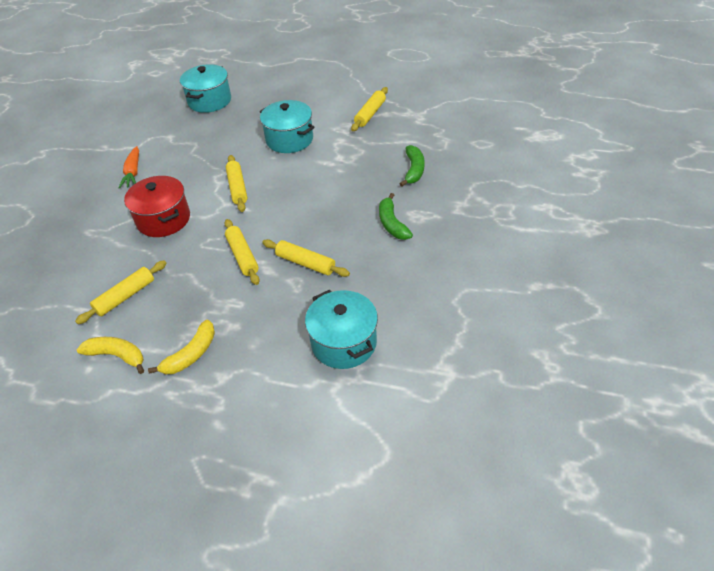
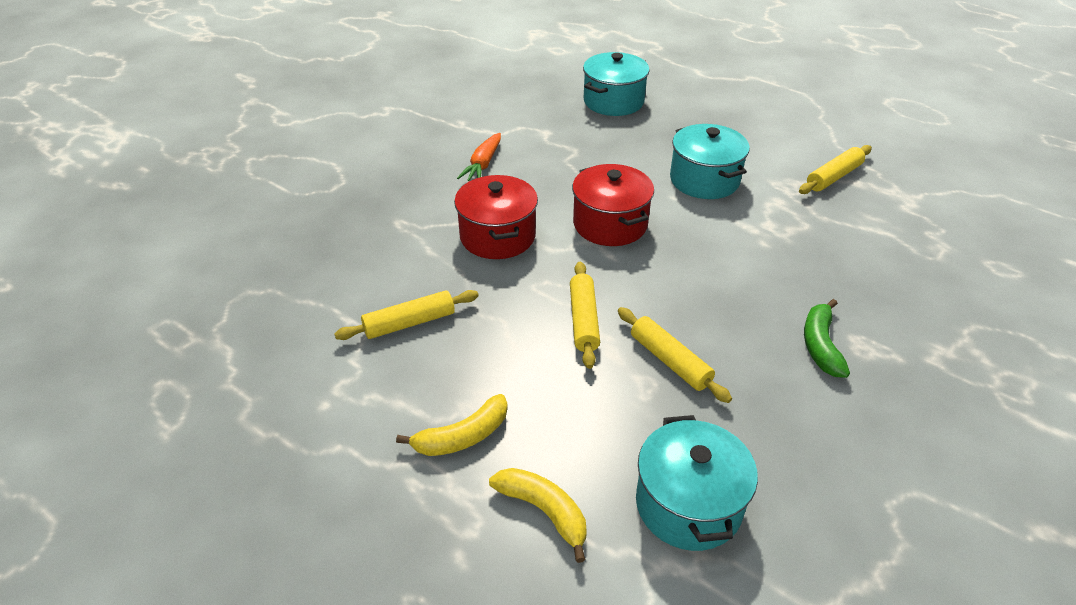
camera: 20 degrees right, 5 degrees down
(117, 356) = (367, 400): yellow banana -> yellow banana (544, 511)
(237, 188) = (610, 224): yellow rolling pin -> red pot
(414, 170) = (878, 276): green banana -> none

